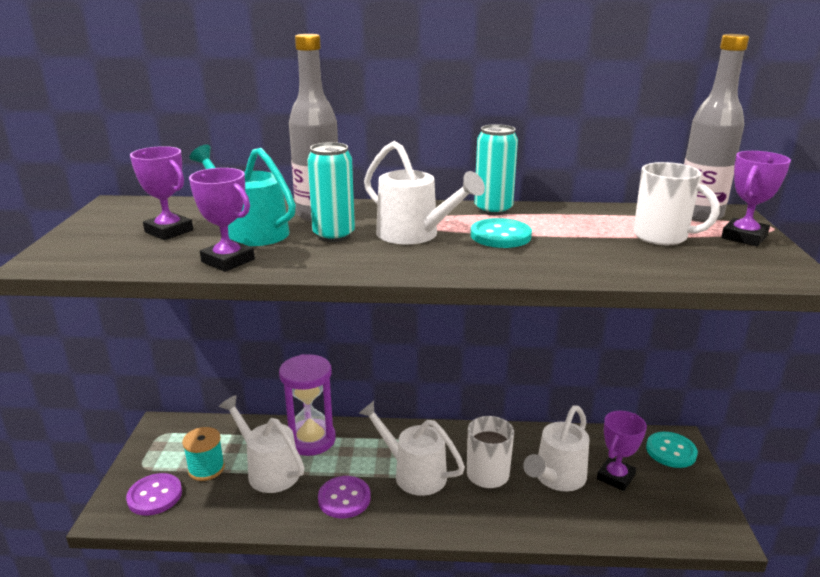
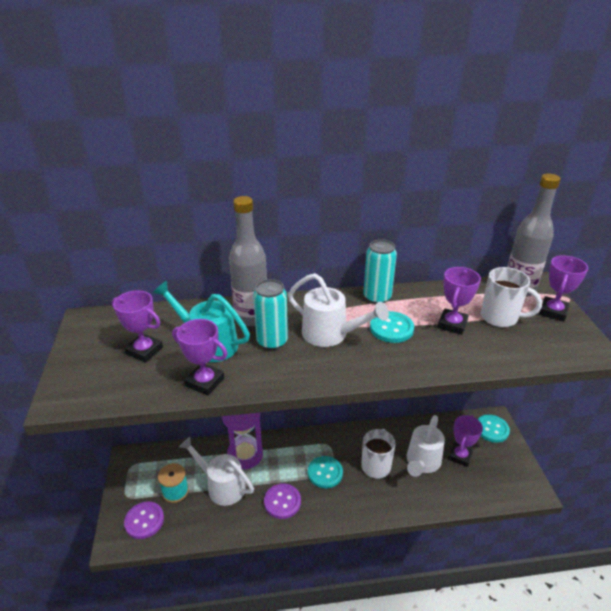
camera: 10 degrees left, 10 degrees up
(413, 473) = (325, 473): white watering can -> turquoise button
(588, 238) = (452, 324): none -> purple trophy

